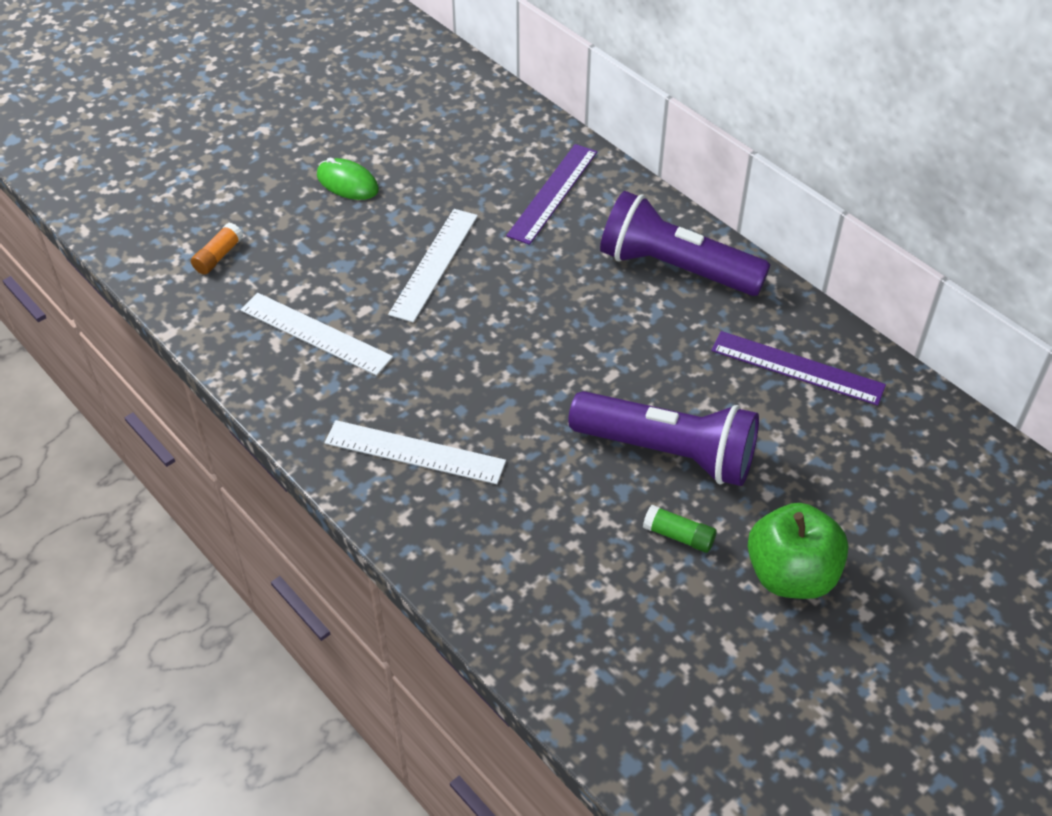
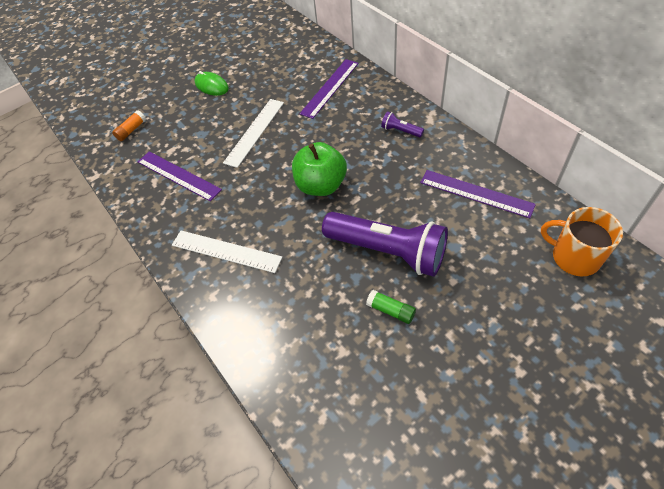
camera: 10 degrees right, 5 degrees up
(315, 333) = (178, 175): white ruler -> purple ruler
(675, 268) = (400, 131): purple flashlight -> purple flashlight, size x0.41
(791, 575) = (467, 340): green apple -> green apple (321, 185)
(941, 461) = (574, 257): none -> orange mug

